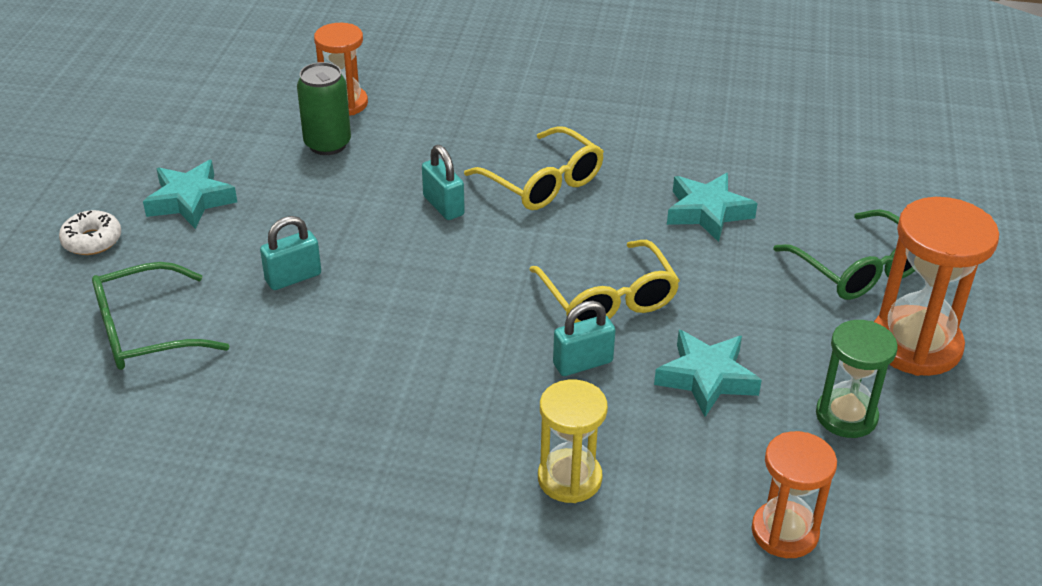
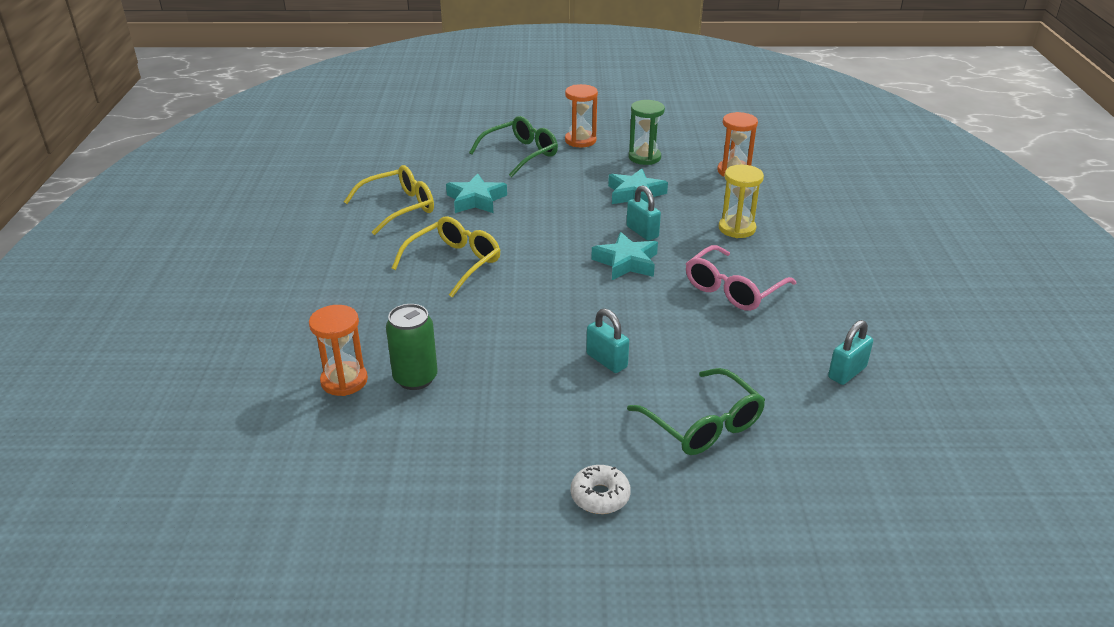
camera: 100 degrees left, 5 degrees down
(190, 201) = (521, 445): turquoise star -> turquoise star (626, 262)
(397, 427) = (733, 289): none -> pink glasses
(443, 206) = (494, 303): turquoise padlock -> turquoise padlock (847, 372)
(608, 299) = (578, 228): yellow glasses -> yellow glasses (399, 207)
(915, 345) = (580, 140): orange hourglass -> orange hourglass, size x0.64

